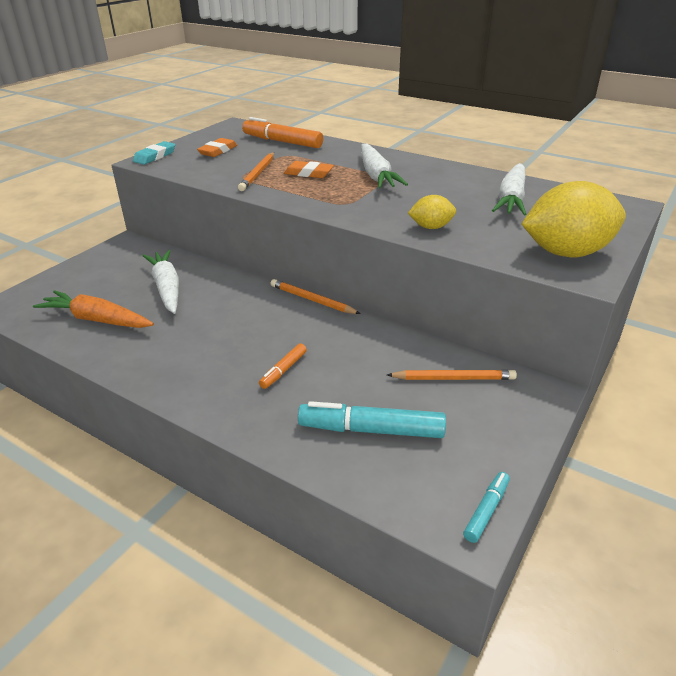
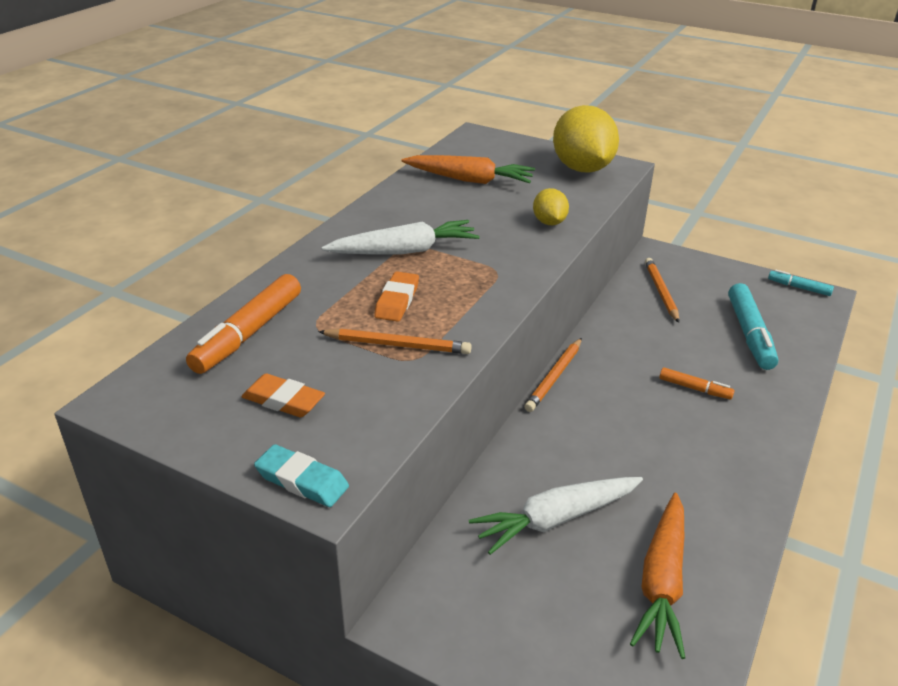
camera: 95 degrees left, 0 degrees up
(511, 199) = (469, 180): white carrot -> orange carrot

